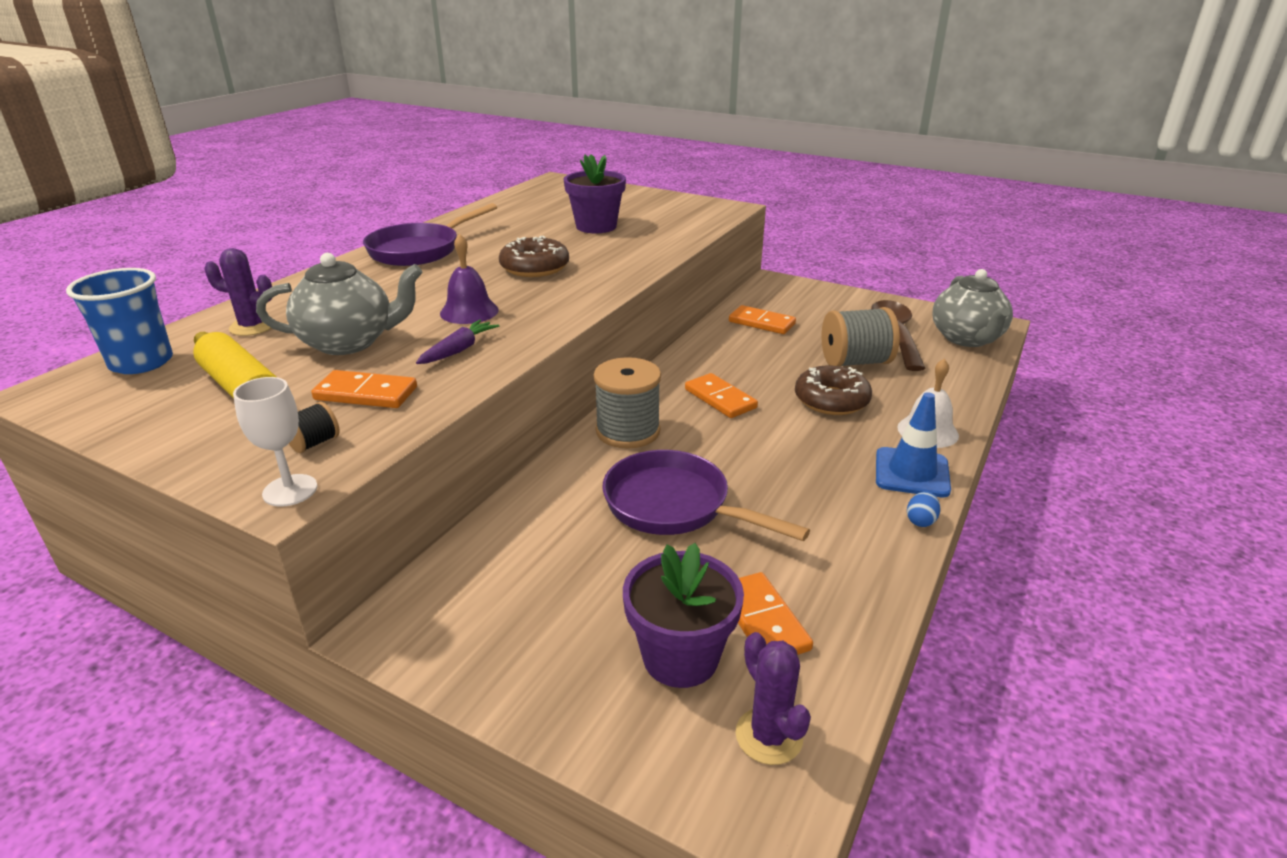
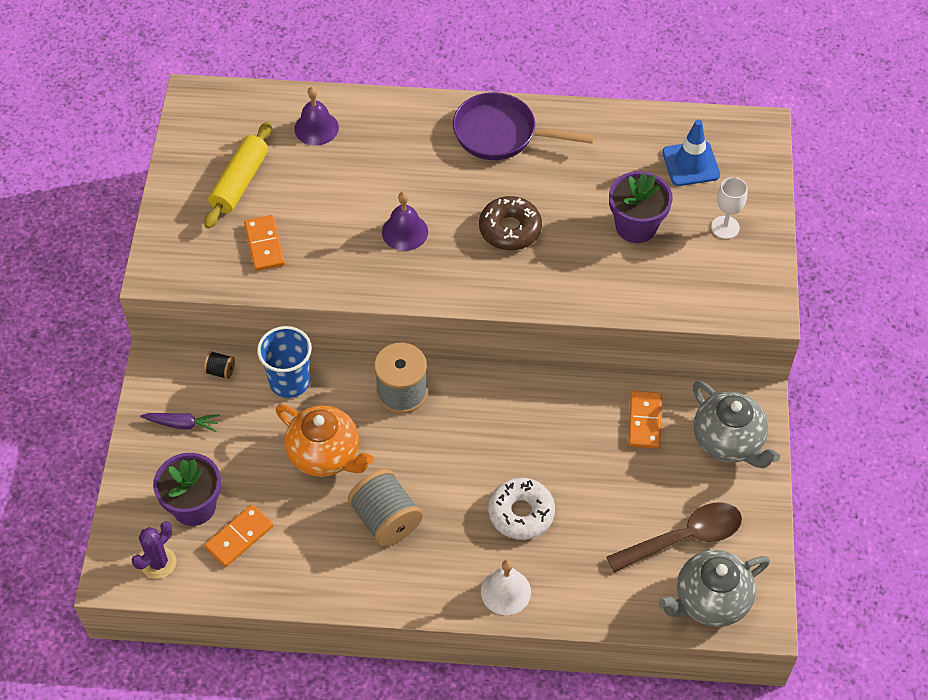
camera: 65 degrees right, 25 degrees up
(141, 362) = (244, 110): blue cup -> blue cup (290, 381)
(252, 327) = (316, 128): purple cactus -> purple bell
(290, 490) = (159, 274): white goblet -> white goblet (725, 227)
(314, 443) = (203, 255): black spool -> black spool (220, 371)
(349, 342) = (322, 194): grey teapot -> grey teapot (728, 441)
(459, 350) = (343, 259): purple carrot -> purple carrot (182, 424)
(674, 506) = (325, 455): purple pan -> orange teapot
(720, 399) = (481, 434): orange domino -> none
(831, 400) = (521, 513): brown donut -> white donut
(855, 362) = (603, 516): grey spool -> grey spool (386, 520)
(912, 473) = (437, 589): blue traffic cone -> blue traffic cone (690, 164)
(920, 521) = (377, 604): blue egg -> none

